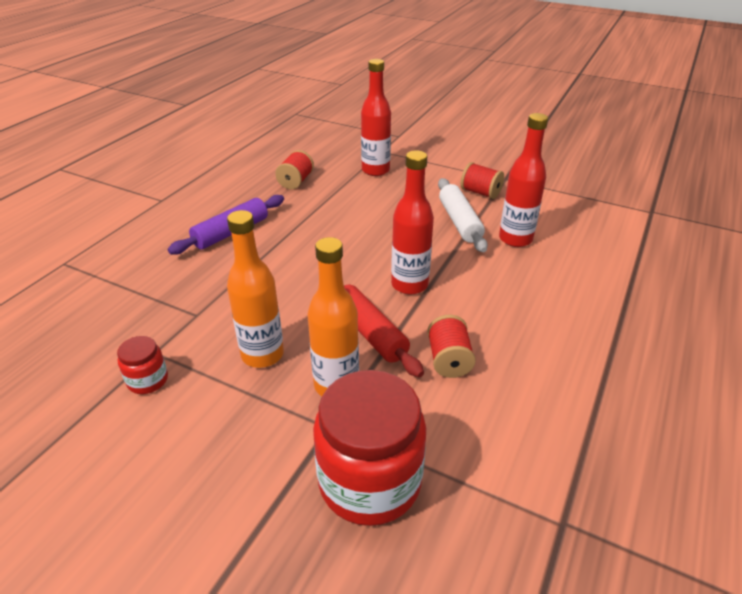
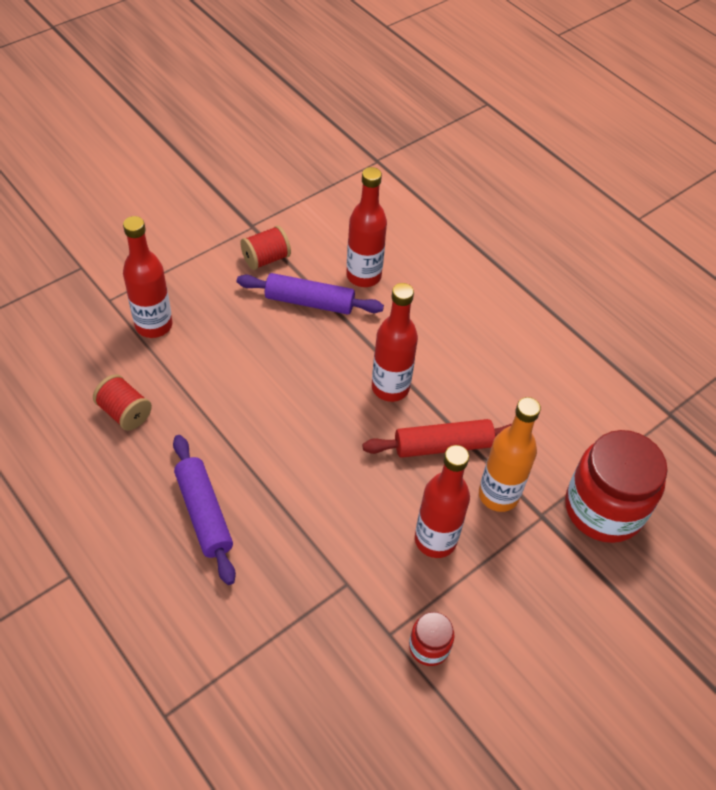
camera: 70 degrees left, 15 degrees up
(262, 355) = (435, 540): orange bottle -> red bottle
(449, 360) = (502, 404): red spool -> none
(460, 222) = (309, 302): white rolling pin -> purple rolling pin

